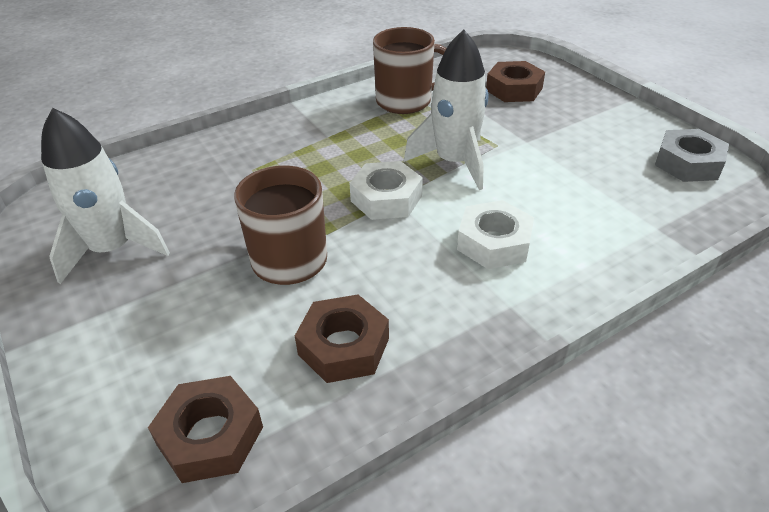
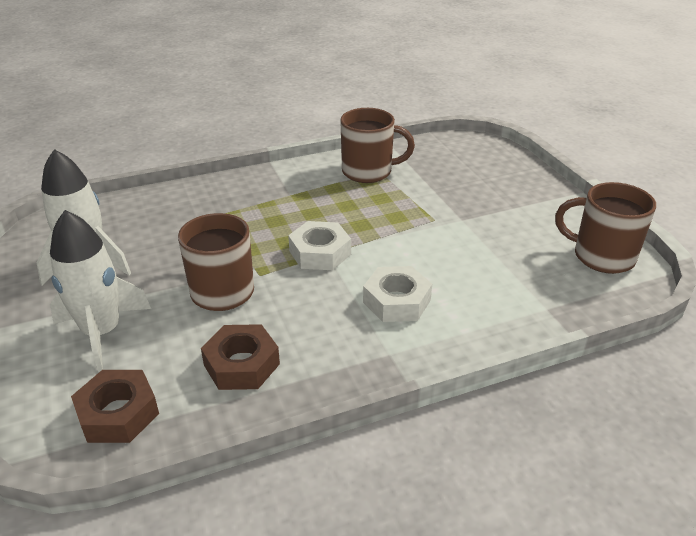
camera: 10 degrees right, 5 degrees down
(454, 162) = (389, 230): white rocket -> white rocket (102, 332)
(514, 89) = (470, 172): brown nut -> none
(688, 163) = (602, 256): grey nut -> brown mug

